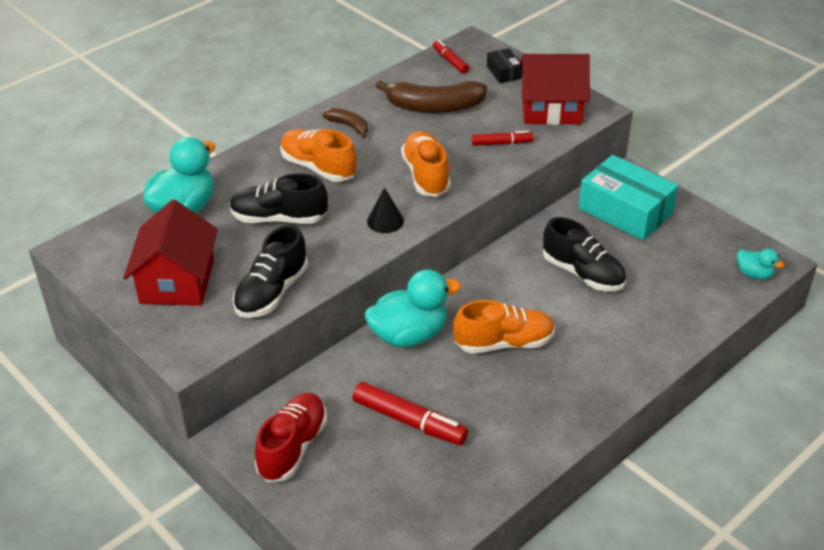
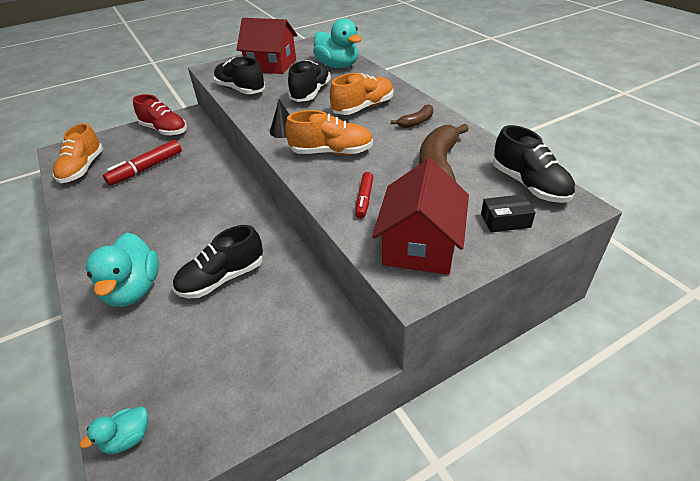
camera: 105 degrees right, 0 degrees up
(409, 335) = (217, 175): turquoise duck -> turquoise duck (134, 289)
(450, 61) = (529, 185): red marker -> black shoe
(504, 343) = (177, 217): orange shoe -> orange shoe (82, 169)
(625, 211) = (296, 337): turquoise box -> none

